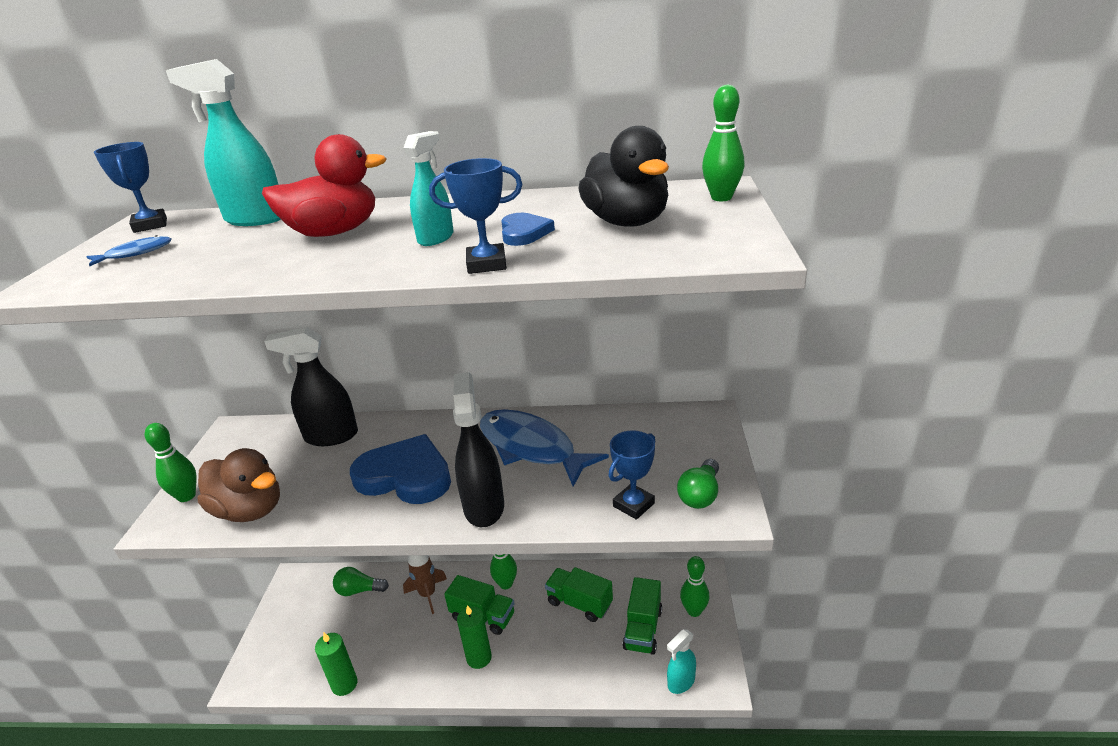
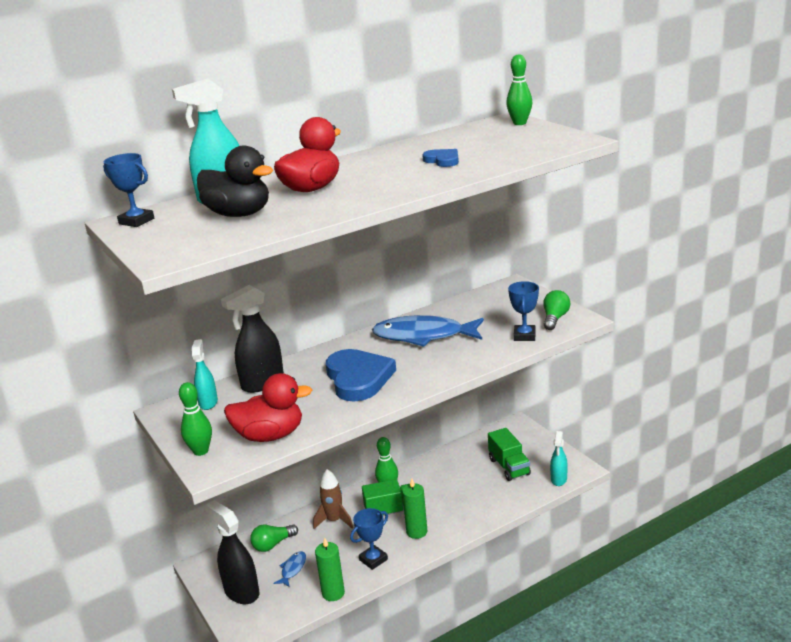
camera: 35 degrees left, 5 degrees down
(135, 254) = (183, 232): blue fish -> blue fish (292, 569)
(250, 510) = (270, 435): brown duck -> red duck
(405, 476) = (358, 378): blue heart -> blue heart turned 90 degrees clockwise
(436, 238) = (393, 175): turquoise spray bottle -> turquoise spray bottle (208, 402)
(484, 507) = (436, 370): black spray bottle -> black spray bottle (241, 592)
(486, 264) = (456, 176): blue trophy -> blue trophy (373, 559)
(579, 603) = (453, 474): green truck -> none
(627, 222) = (491, 143): black duck -> black duck (239, 214)
(694, 611) = (531, 444): green bowling pin -> none
(700, 495) = (555, 319): green light bulb -> green light bulb turned 150 degrees counterclockwise

